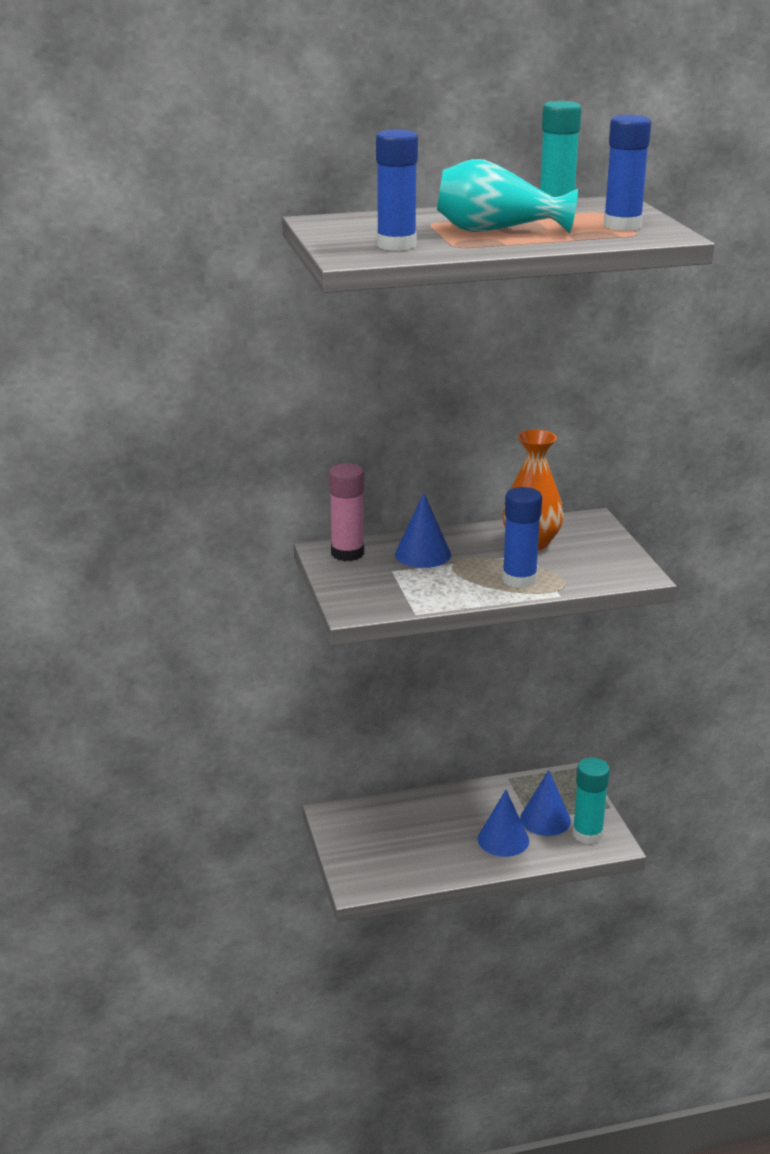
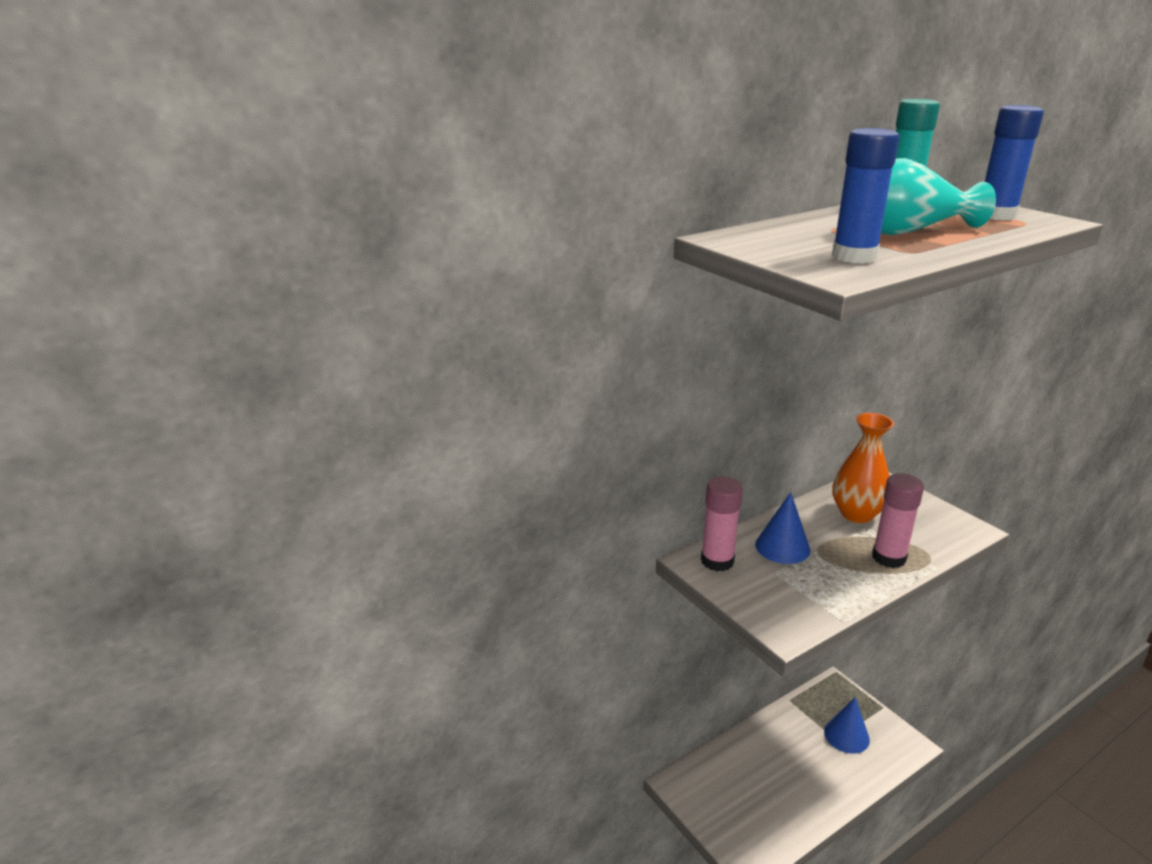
camera: 20 degrees left, 0 degrees up
(503, 839) = (830, 767): blue cone -> none
(519, 580) = (888, 558): blue glue stick -> pink glue stick
(587, 834) = (888, 741): turquoise glue stick -> none

